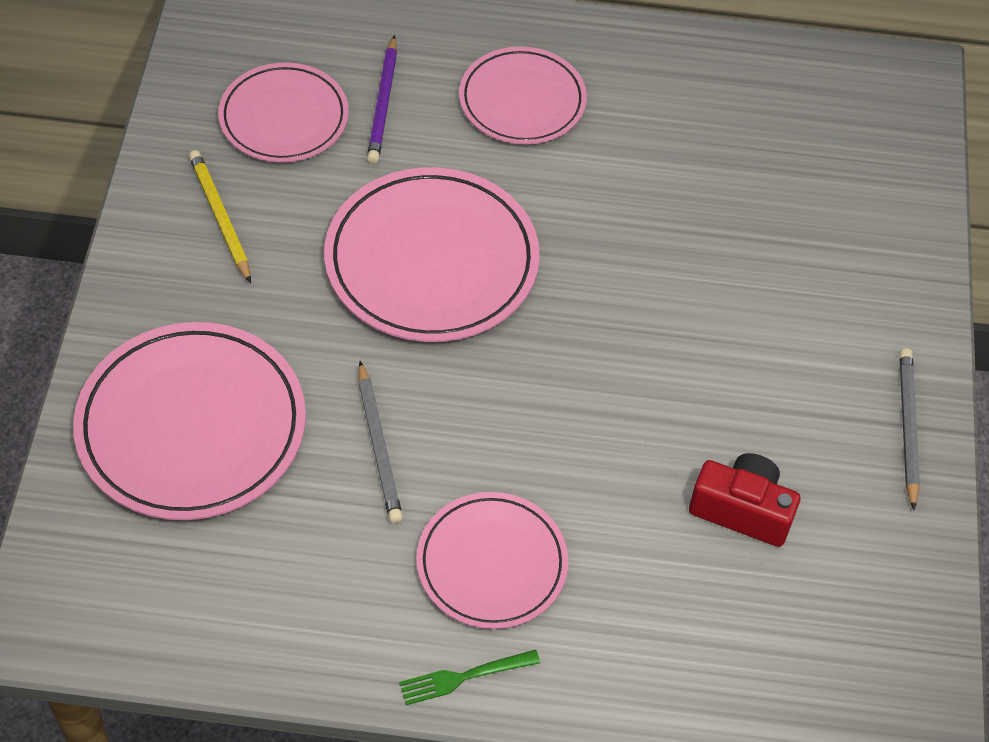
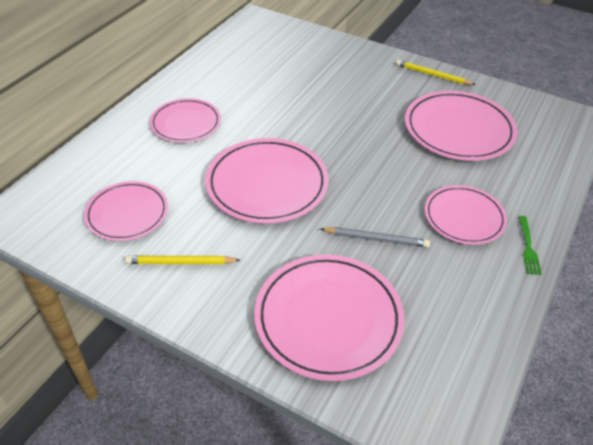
camera: 65 degrees left, 10 degrees down
(383, 103) = (148, 171): purple pencil -> none
(742, 510) = (458, 130): red camera -> pink plate
(907, 428) = (432, 75): grey pencil -> yellow pencil

